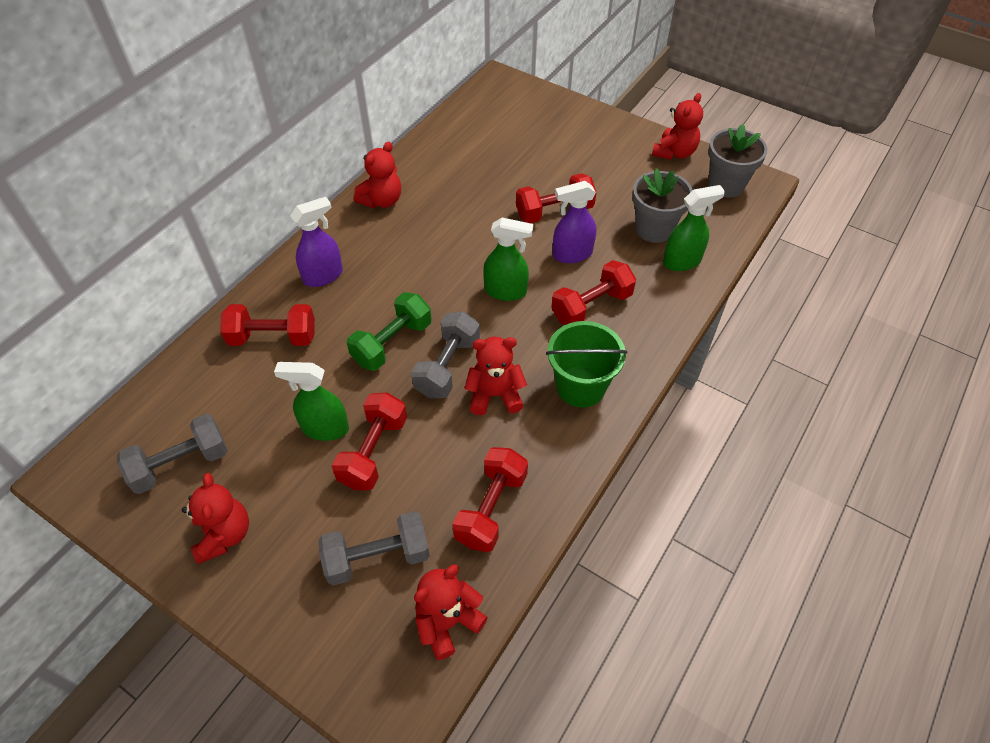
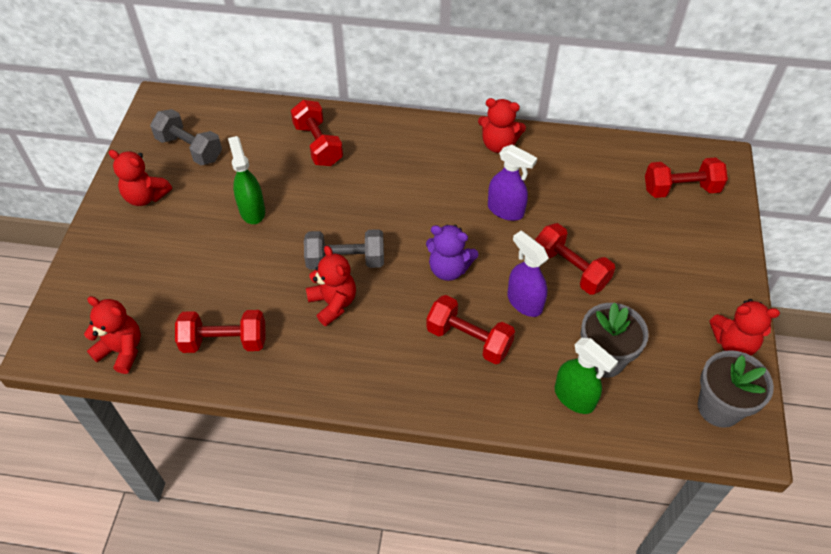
camera: 65 degrees right, 0 degrees up
(224, 535) = (146, 196): red teddy bear -> red teddy bear turned 60 degrees clockwise
(323, 276) = (394, 145): purple spray bottle -> purple spray bottle (506, 210)
(373, 452) = (244, 247): red dumbbell -> red dumbbell (680, 189)
(377, 557) = (158, 287): grey dumbbell -> none
(392, 343) = (350, 216): green dumbbell -> none
(506, 291) = (449, 269): green spray bottle -> purple teddy bear
(580, 386) = (372, 362): green bucket -> none

